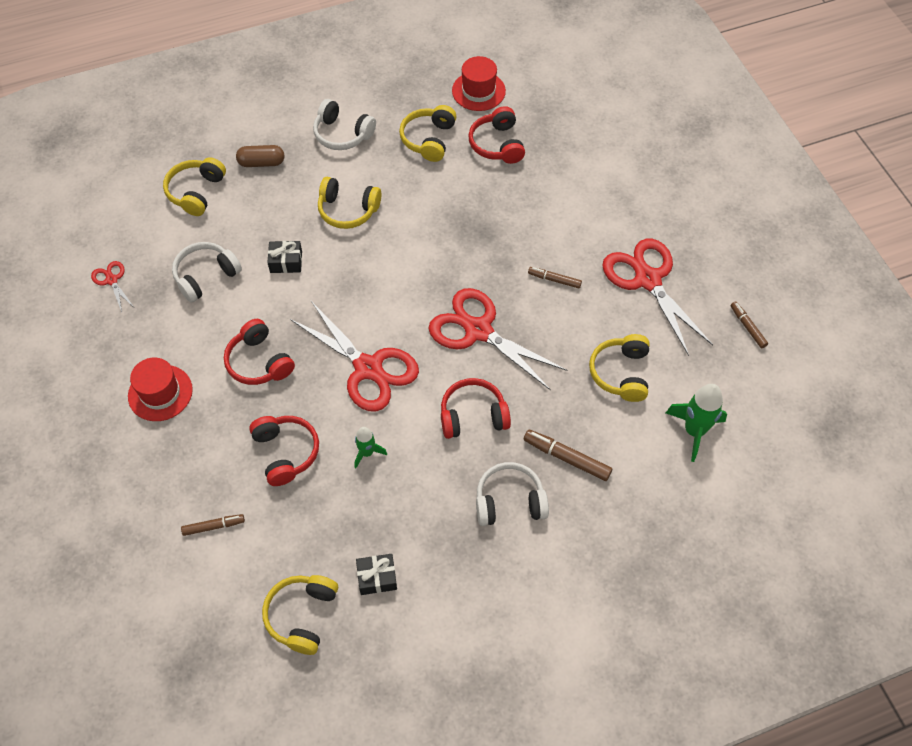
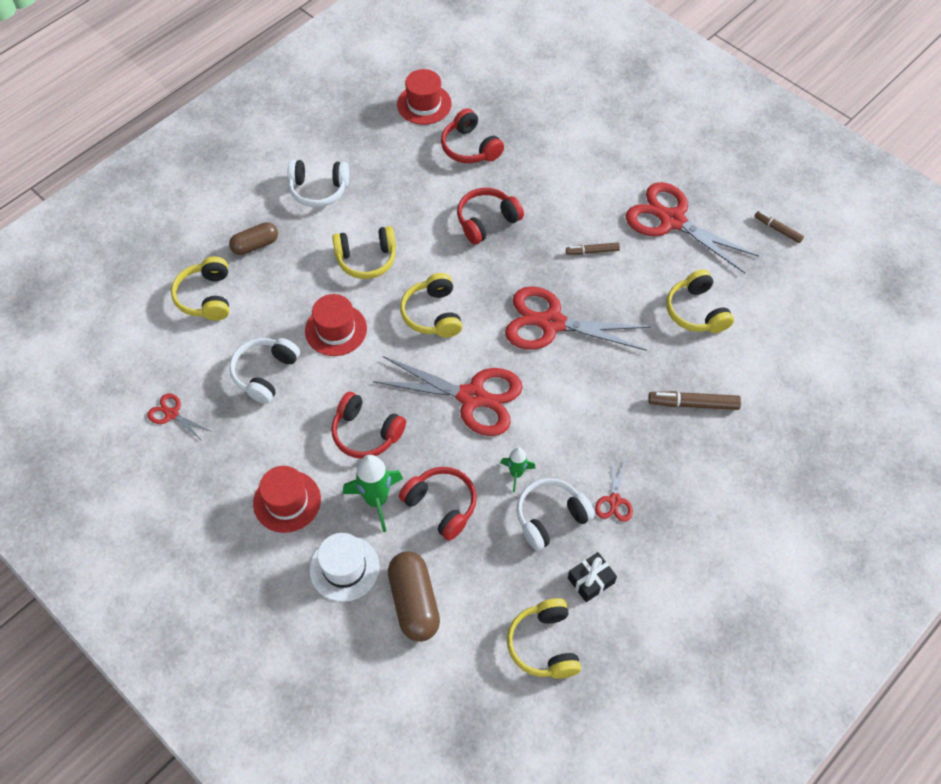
camera: 25 degrees left, 0 degrees up
(173, 471) = (344, 568): none -> white hat
(213, 526) = (414, 602): brown marker -> brown capsule
(286, 262) = (336, 330): black gift -> red hat
(429, 139) = (404, 165): yellow headphones -> yellow headphones (433, 314)
(441, 515) = (614, 500): none -> red scissors
(473, 416) = (591, 401): red headphones -> red headphones (487, 221)
(509, 501) = (667, 463): white headphones -> white headphones (550, 517)
(694, 431) = (785, 336): green rocket -> green rocket (376, 500)

